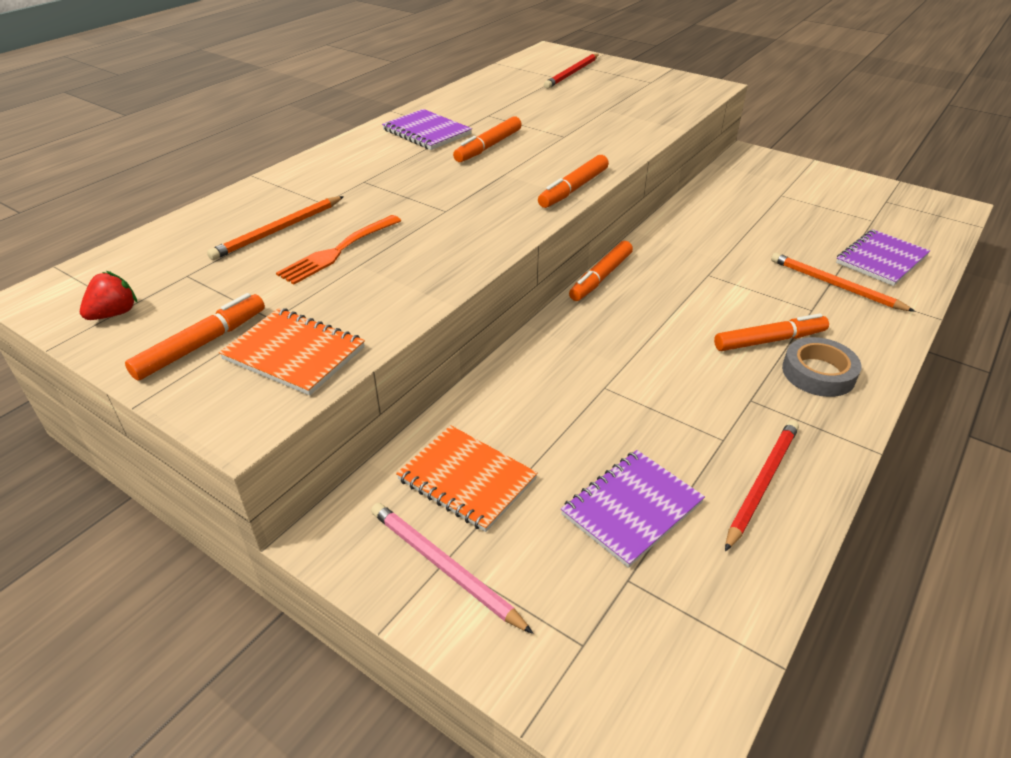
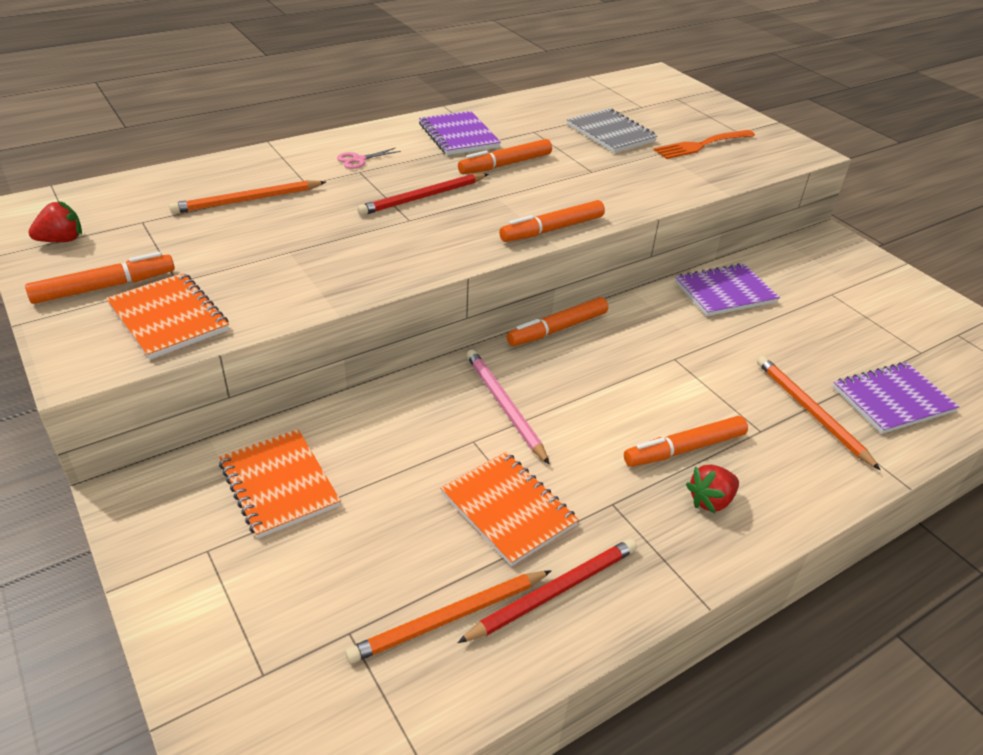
camera: 20 degrees right, 0 degrees up
(339, 250) = (282, 233): orange fork -> orange fork (702, 145)
(354, 171) = (359, 160): none -> pink scissors
(444, 567) = (200, 556): pink pencil -> pink pencil (504, 406)
(553, 103) = (610, 133): none -> grey notebook
(572, 73) = (660, 105): red pencil -> red pencil (423, 197)
(631, 508) = (405, 567): purple notebook -> purple notebook (725, 292)
(676, 432) = (508, 509): none -> orange notebook
(699, 535) = (449, 618): none -> orange pencil
(769, 340) = (684, 449): orange marker -> orange marker turned 150 degrees clockwise
(818, 373) = (710, 500): grey tape -> red strawberry

